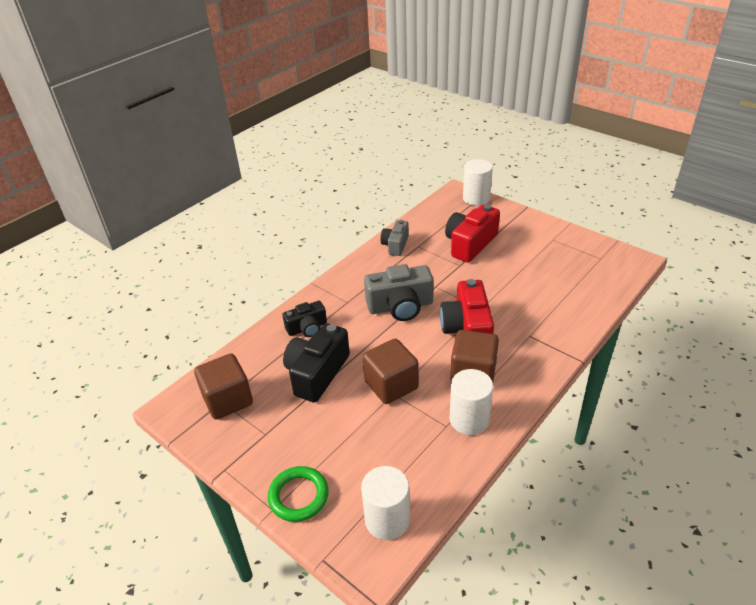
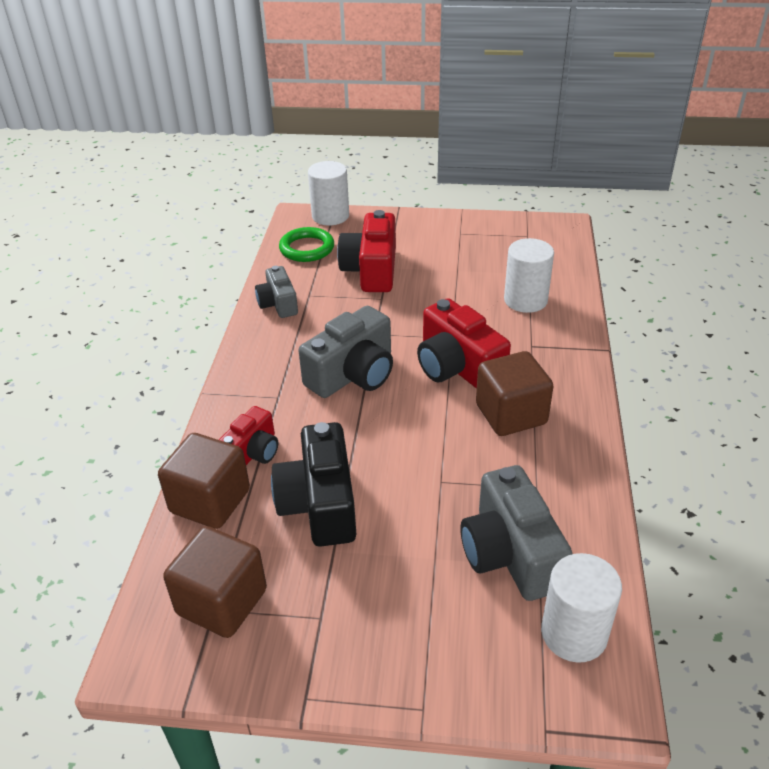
camera: 35 degrees left, 0 degrees up
(298, 496) = (441, 671): green ring -> green ring (307, 248)
(307, 328) = (252, 453): black camera -> red camera
(391, 385) = (429, 472): brown cube -> brown cube (210, 501)
(394, 455) = (510, 553): none -> grey camera
(469, 419) = (554, 467): white cylinder -> white cylinder (525, 300)

